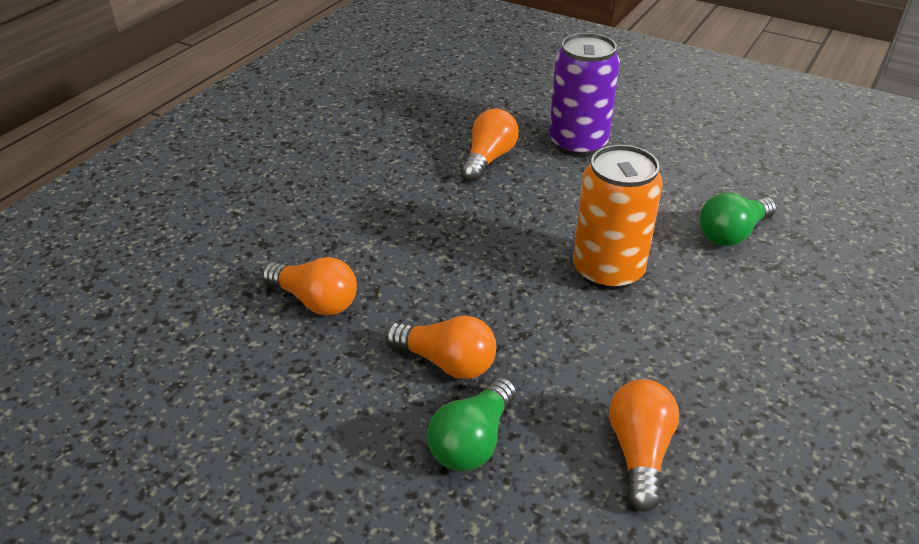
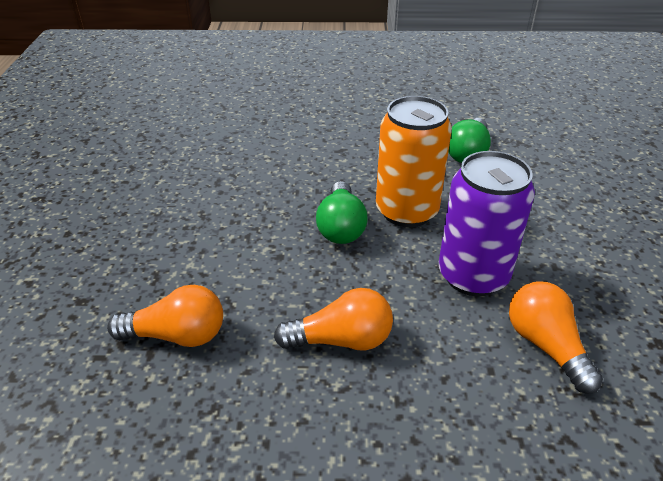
camera: 30 degrees left, 0 degrees up
(472, 441) = (418, 400): green light bulb -> green light bulb (341, 227)
(488, 158) = (243, 154): orange light bulb -> none
(578, 143) = (306, 121): purple can -> purple can (473, 276)

